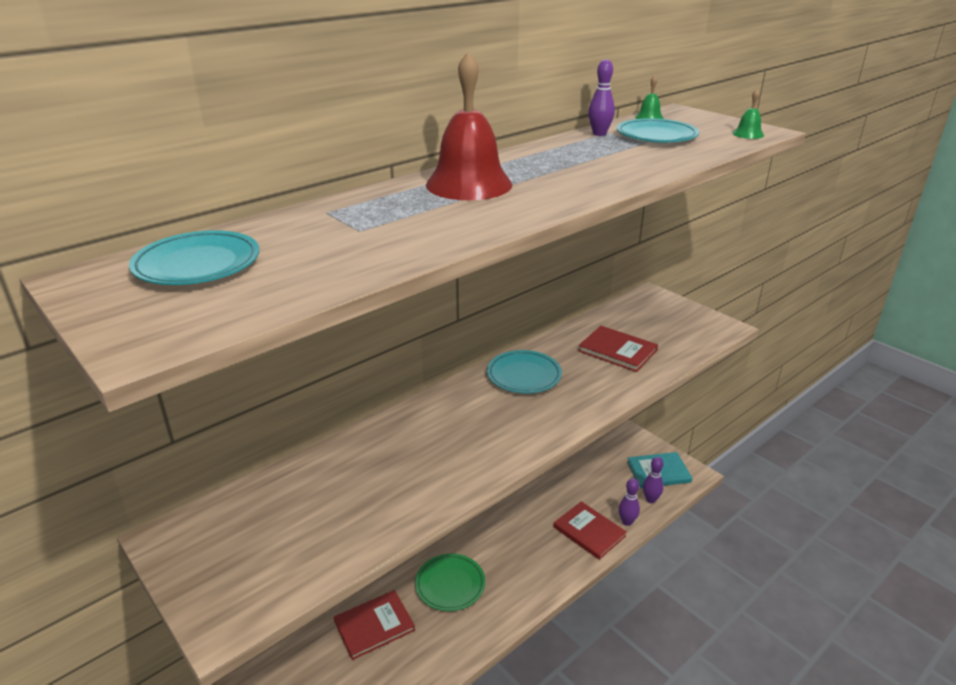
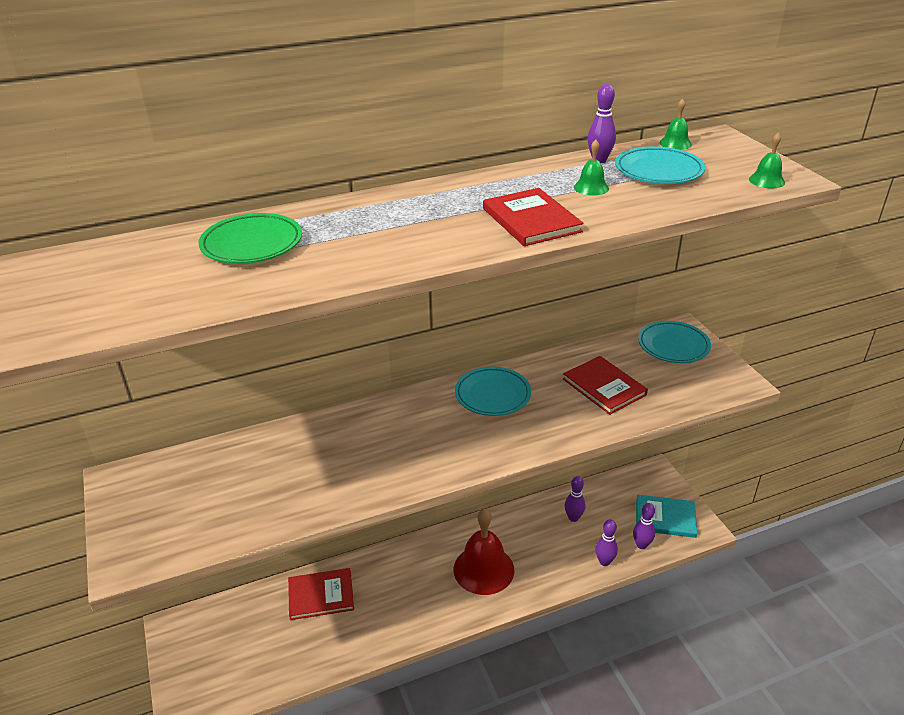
camera: 20 degrees right, 5 degrees up
(197, 265) = (124, 266): turquoise plate -> turquoise plate (673, 345)
(450, 585) = (403, 577): green plate -> green plate (252, 244)
(469, 184) = (412, 210): red bell -> red bell (483, 569)
(582, 490) = (573, 518): none -> purple bowling pin
(589, 531) = (560, 561): red book -> red book (531, 220)
(613, 152) = (591, 187): none -> green bell

